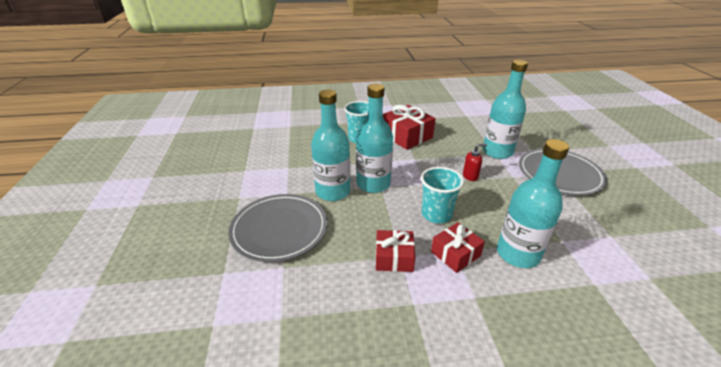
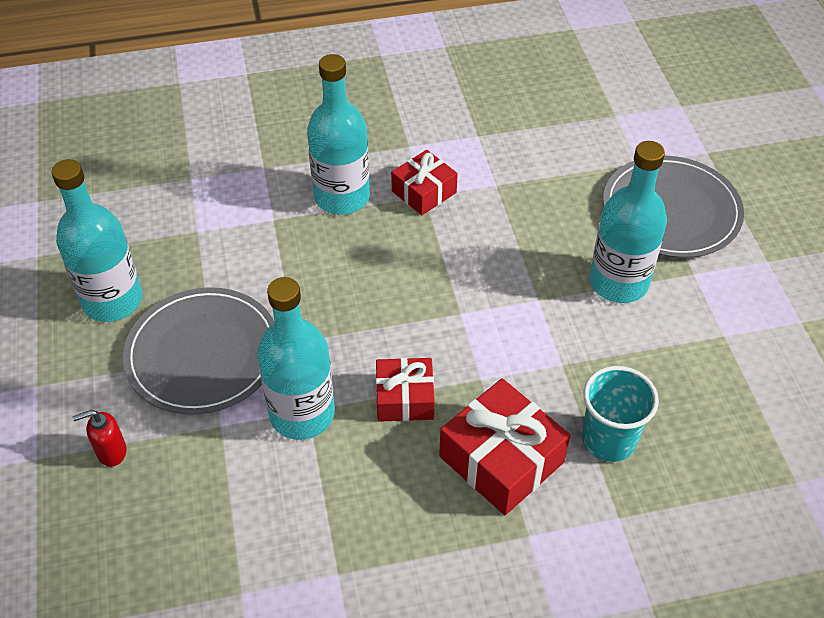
camera: 175 degrees right, 15 degrees up
(373, 184) = (553, 304): turquoise bottle -> turquoise bottle (112, 300)
(394, 258) = (504, 182): red gift -> red gift (405, 398)
(436, 214) = (445, 249): turquoise cup -> none
(470, 176) = (375, 336): red soap dispenser -> red soap dispenser (111, 452)

